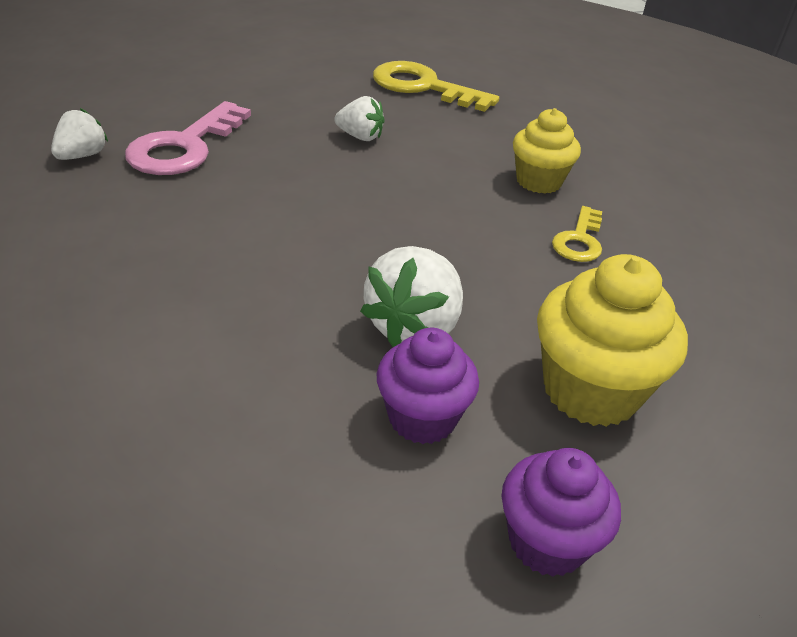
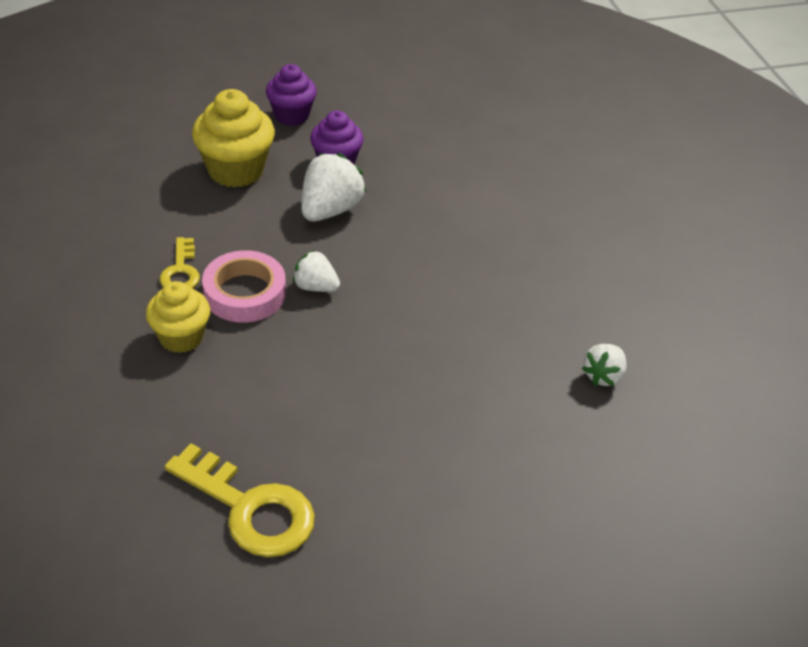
camera: 175 degrees left, 5 degrees up
(184, 147) = (516, 388): pink key -> none
(360, 137) = (343, 404): white strawberry -> white strawberry (315, 287)
(492, 220) = (244, 293): none -> pink tape
(579, 240) = (181, 271): yellow key -> yellow key turned 150 degrees clockwise

